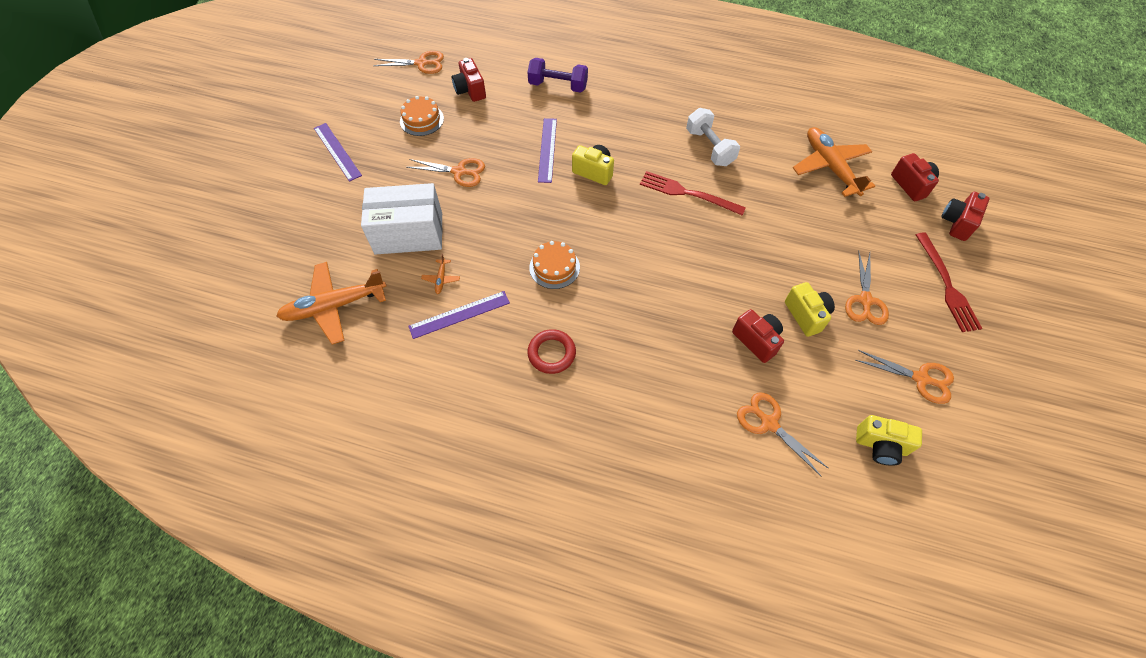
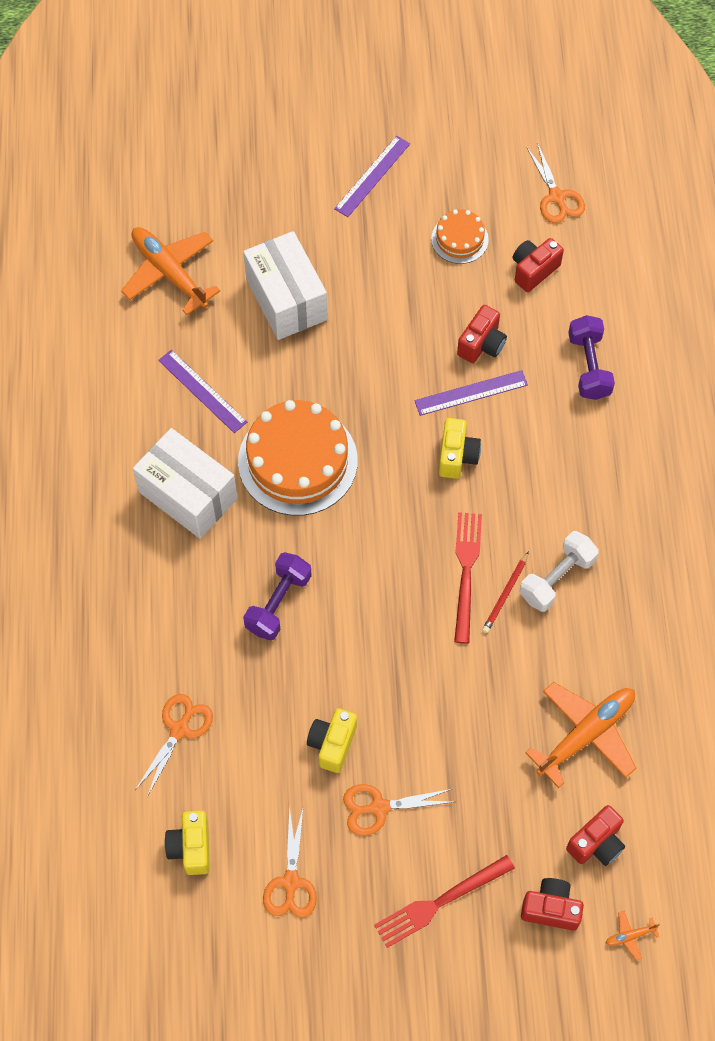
camera: 70 degrees right, 5 degrees up
(441, 279) = (240, 356): orange plane -> orange plane (630, 936)
(459, 172) = (395, 312): orange scissors -> none
(551, 353) = (188, 495): red ring -> white box
(554, 267) = (297, 461): orange cake -> orange cake, size x1.98
(674, 316) = (278, 603): none -> purple dumbbell
(712, 177) = (505, 594): none -> red pencil
(756, 340) = (278, 696): red camera -> red camera (481, 344)
(806, 315) = (332, 744): yellow camera -> yellow camera turned 150 degrees clockwise

